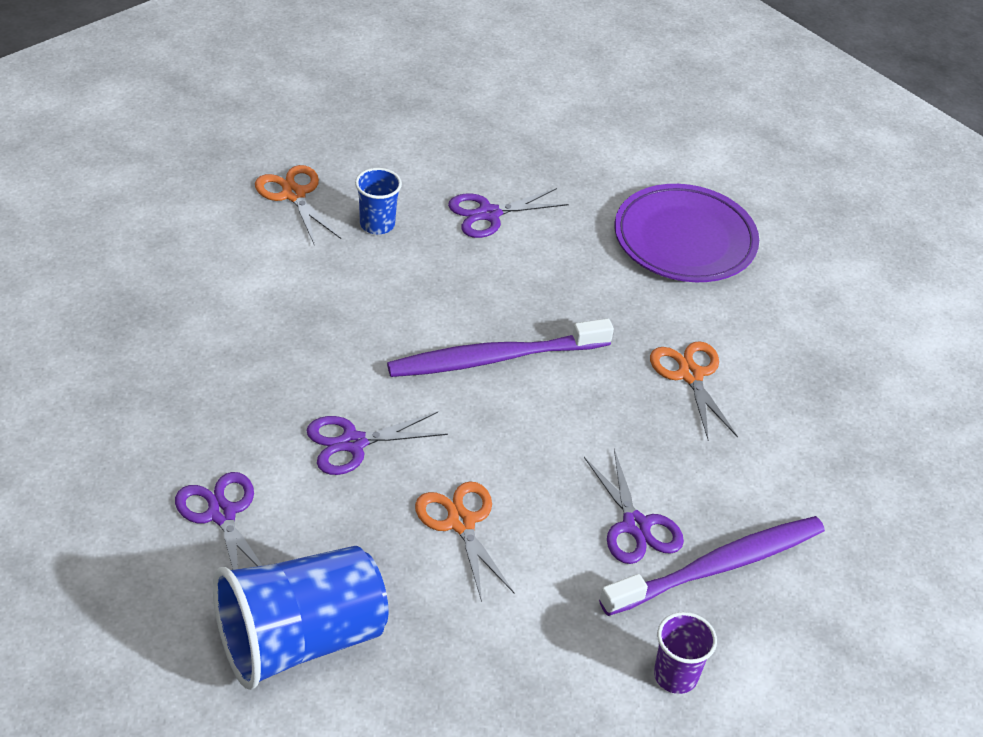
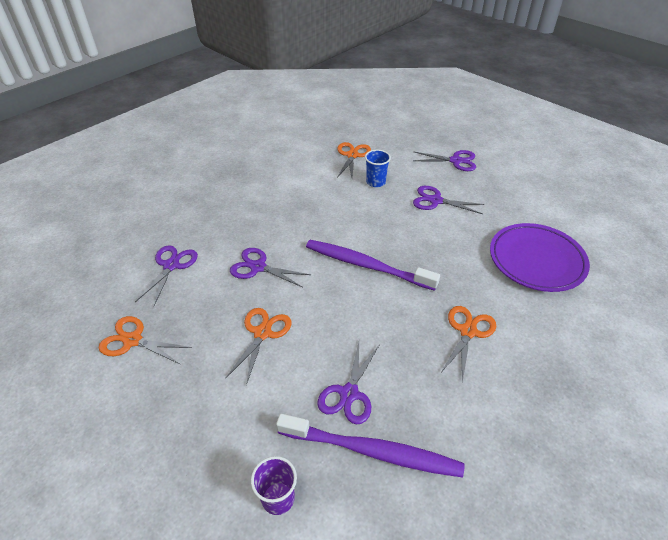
camera: 45 degrees right, 0 degrees up
(300, 640) = (133, 340): blue cup -> orange scissors
(455, 134) = (455, 161): none -> purple scissors

